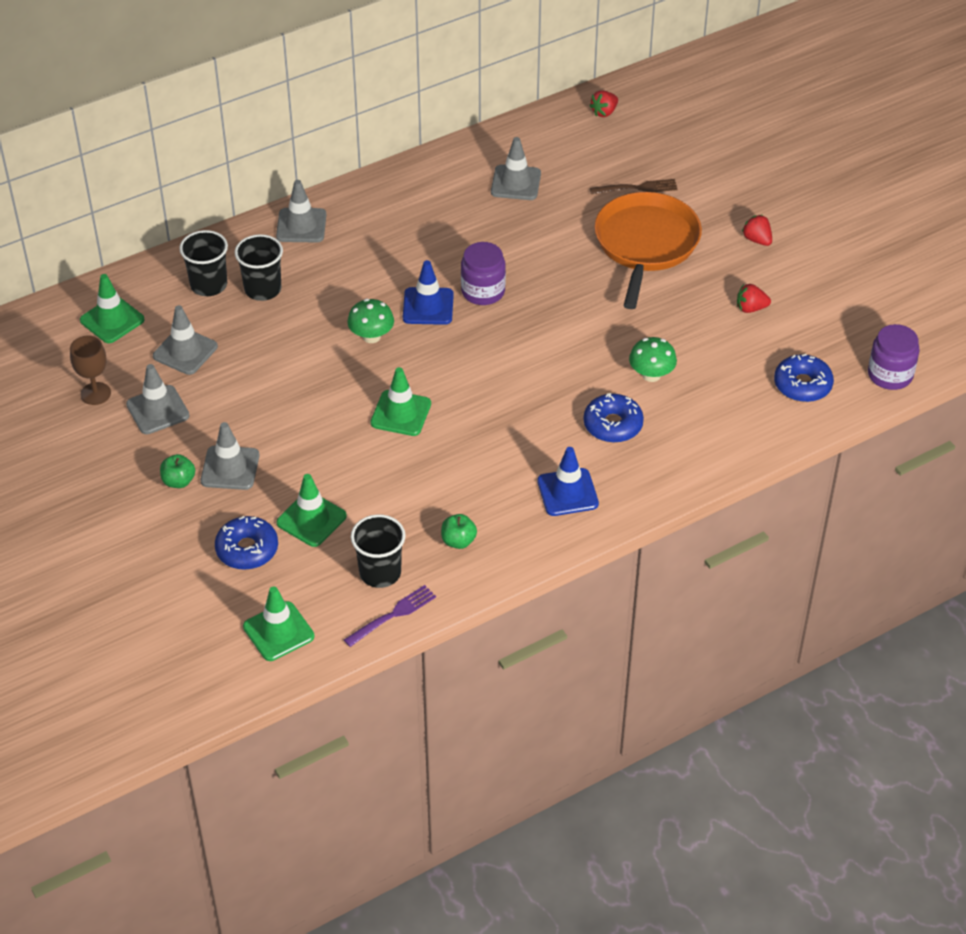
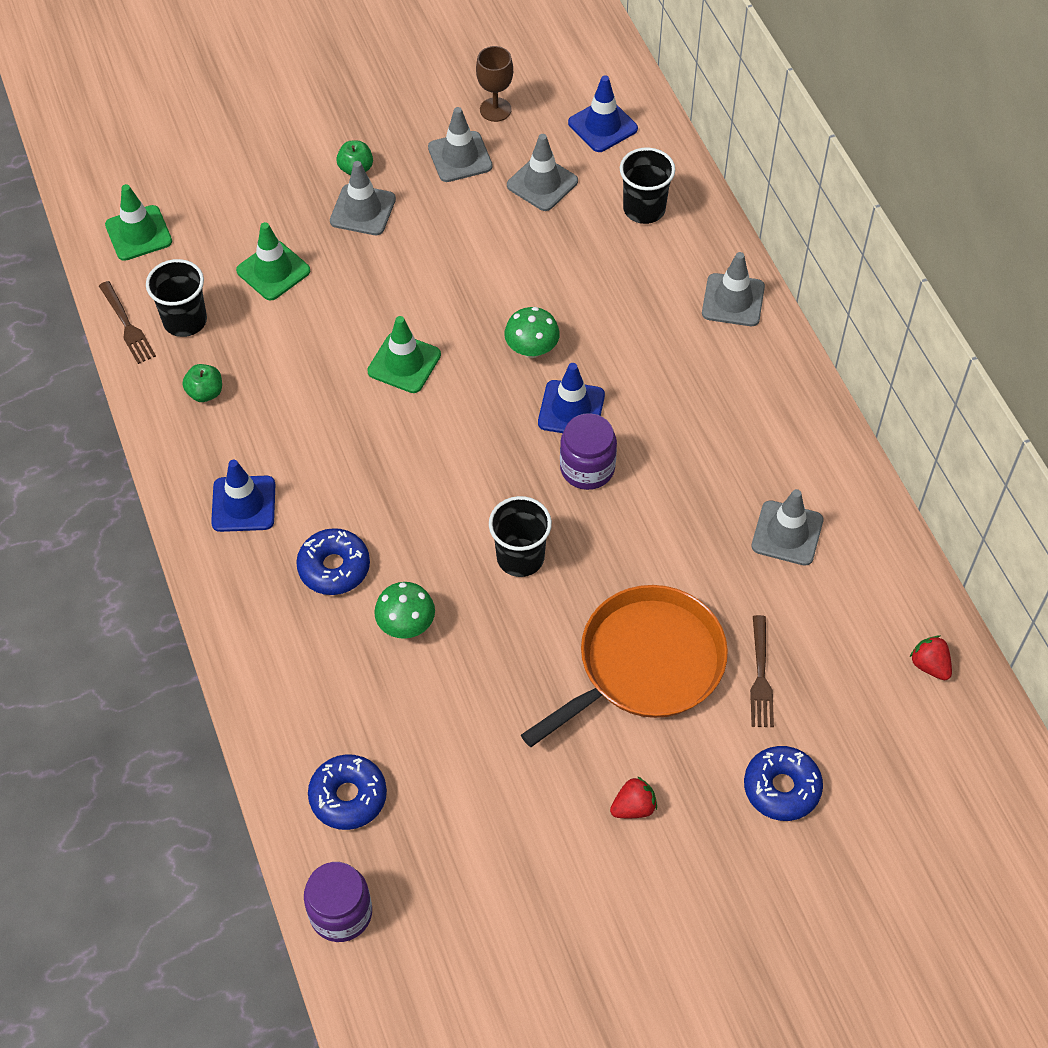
camera: 100 degrees right, 10 degrees up
(112, 320) = (602, 126): green traffic cone -> blue traffic cone
(247, 549) = (249, 216): blue donut -> blue donut (781, 788)
(263, 289) = (628, 256): black cup -> black cup (520, 557)
(393, 615) = (127, 325): purple fork -> brown fork
(646, 244) = (645, 665): orange pan -> orange pan turned 60 degrees counterclockwise
(750, 308) = (500, 767): red strawberry -> none

